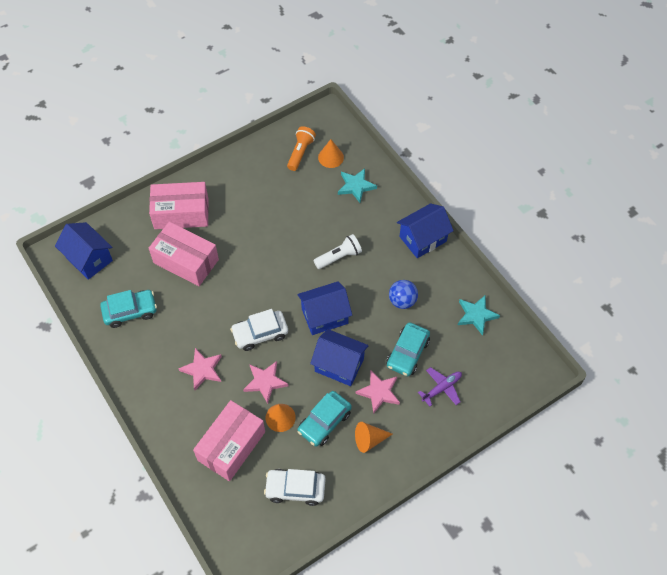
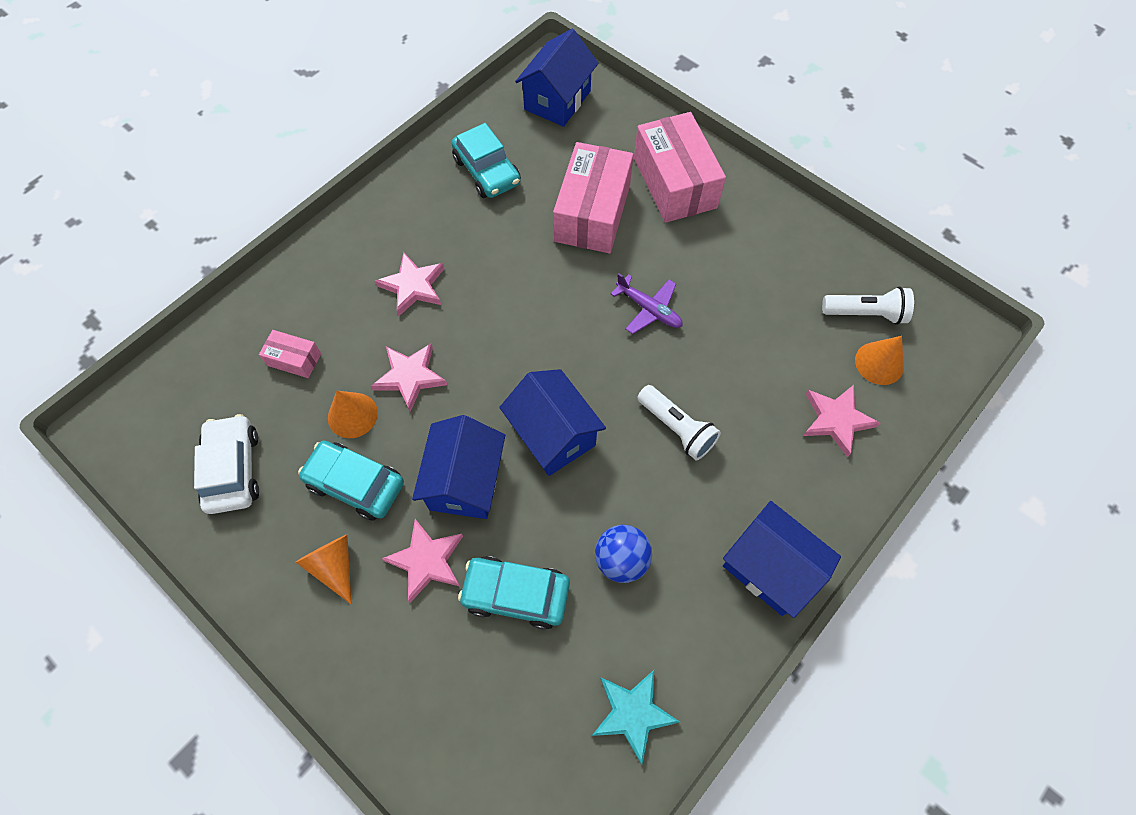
camera: 75 degrees right, 5 degrees up
(231, 446) = (294, 359): pink box -> pink box, size x0.47
(260, 333) = (494, 346): white car -> none
(300, 153) = (865, 313): orange flashlight -> white flashlight
(356, 186) = (836, 420): turquoise star -> pink star
(442, 388) = (458, 675): purple plane -> purple plane (649, 309)

